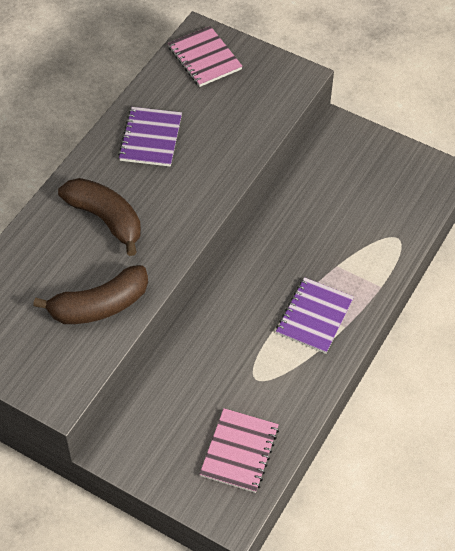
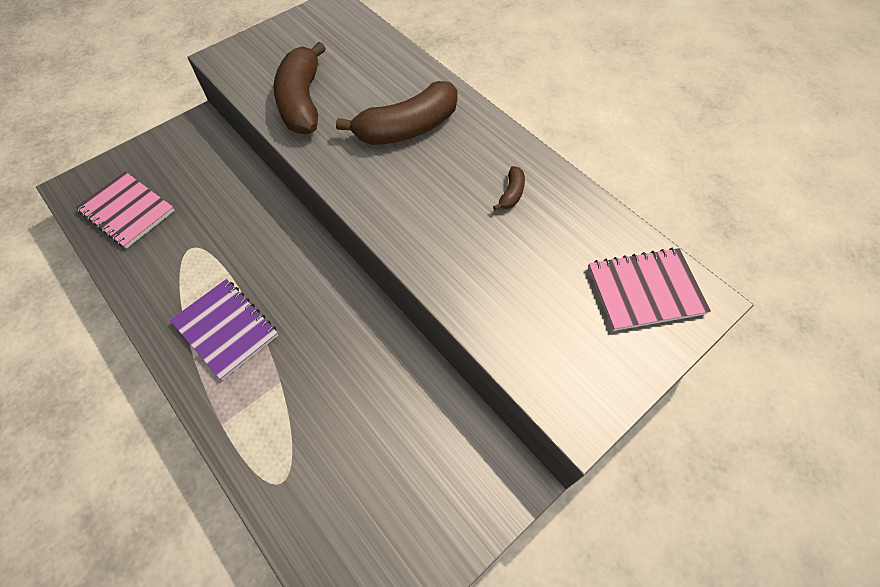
camera: 110 degrees right, 5 degrees up
(150, 138) = (511, 193): purple notebook -> brown banana

